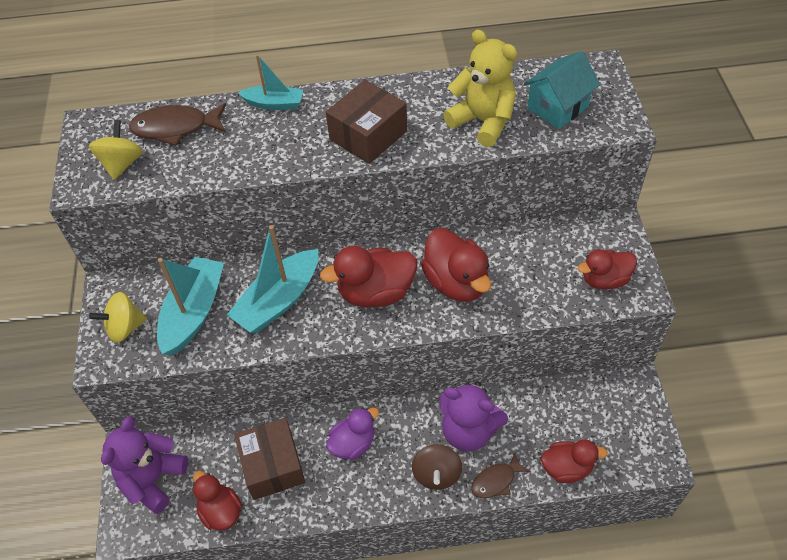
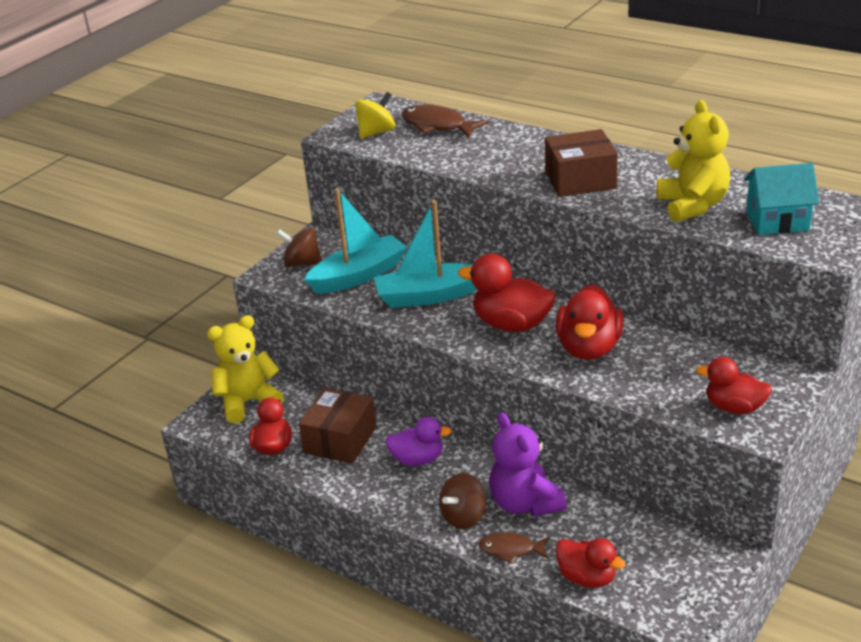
camera: 40 degrees right, 20 degrees down
(125, 328) = (302, 263): yellow spinning top -> brown spinning top
(153, 479) = (248, 402): purple teddy bear -> yellow teddy bear
(274, 104) = (529, 136): turquoise boat -> none

